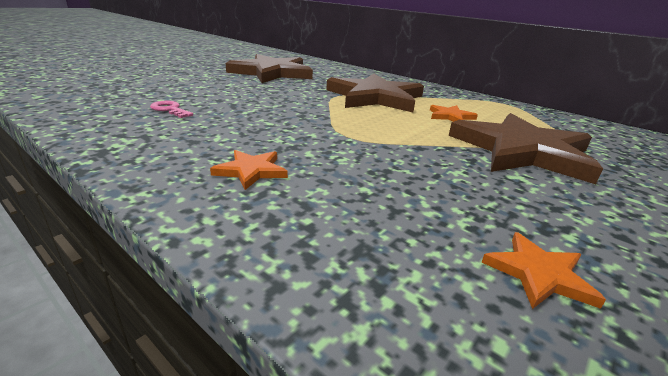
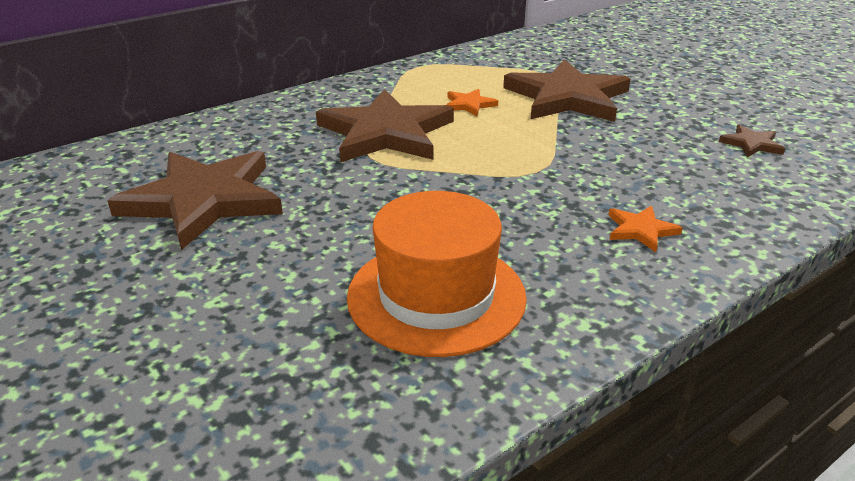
camera: 75 degrees left, 5 degrees up
(170, 109) = (436, 296): pink key -> orange hat
(539, 274) = (751, 144): orange star -> brown star

